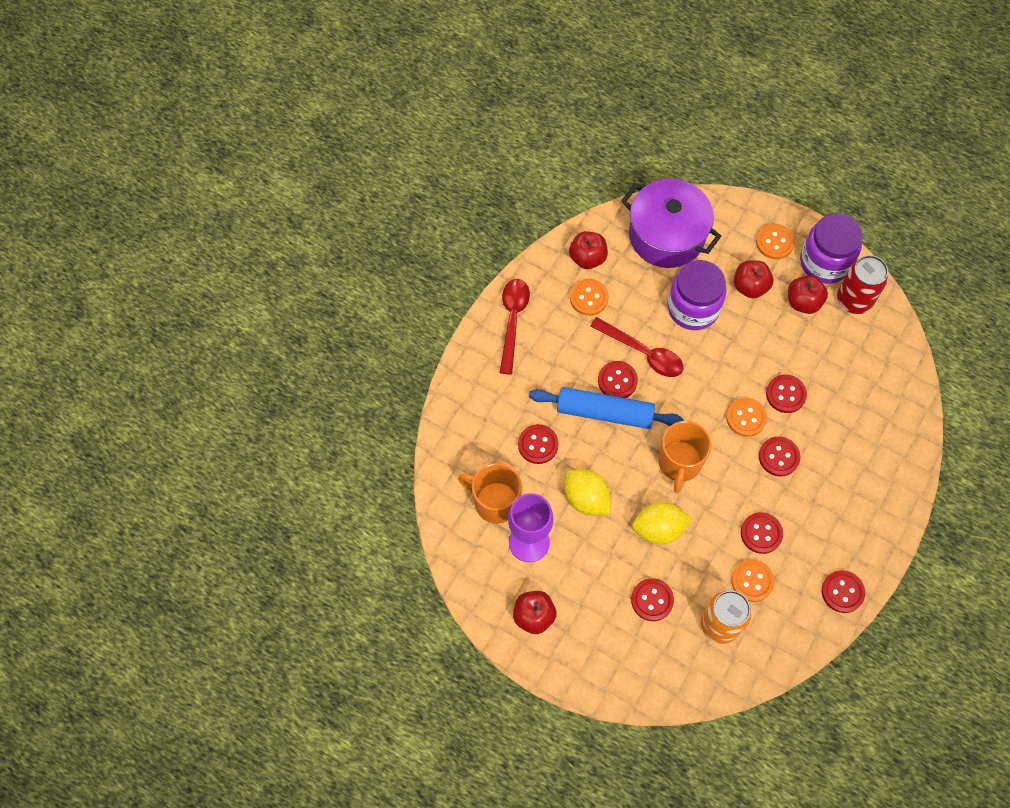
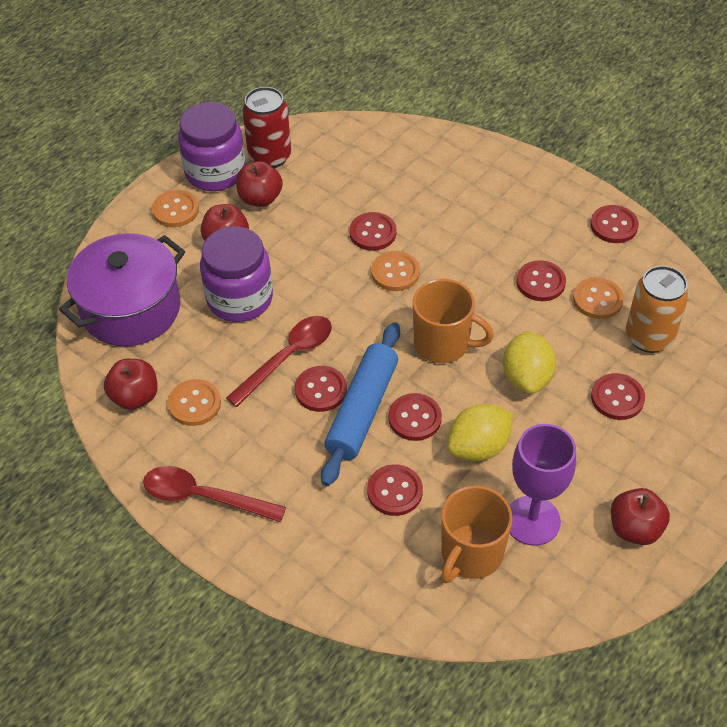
camera: 80 degrees left, 15 degrees down
(779, 457) = (449, 252): red button -> red button (415, 418)

